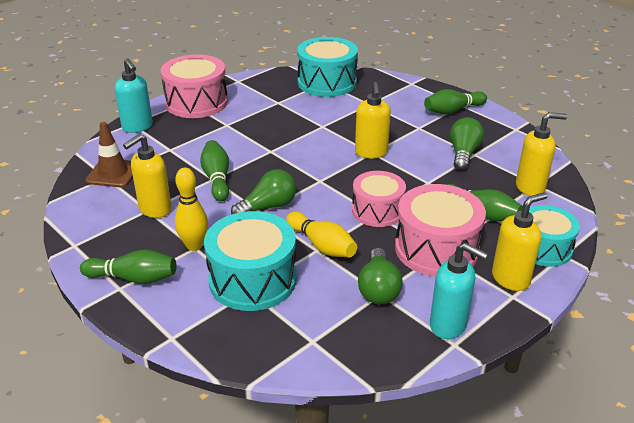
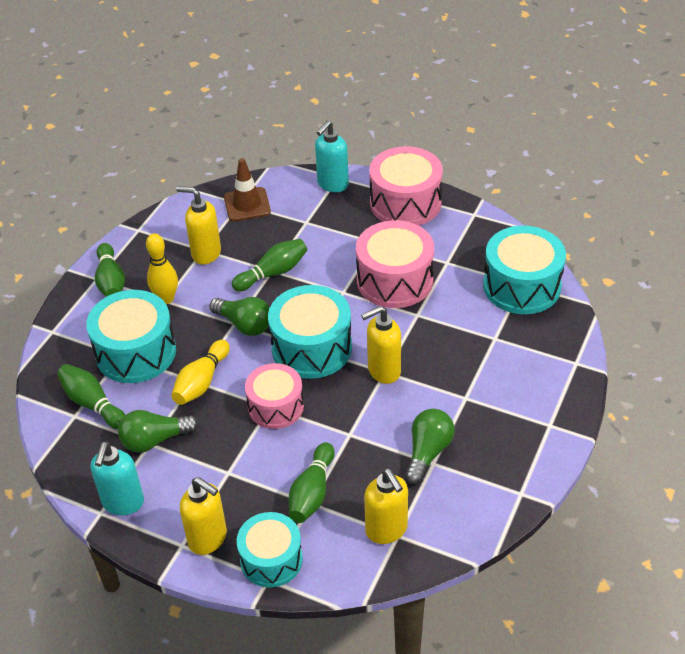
camera: 70 degrees right, 10 degrees up
(322, 179) = (311, 348): none -> turquoise drum
(436, 249) = (232, 468): pink drum -> pink drum (394, 280)
(453, 110) = (528, 420): green bowling pin -> green bowling pin (93, 404)
(463, 154) = (428, 452): green light bulb -> green light bulb turned 60 degrees counterclockwise

